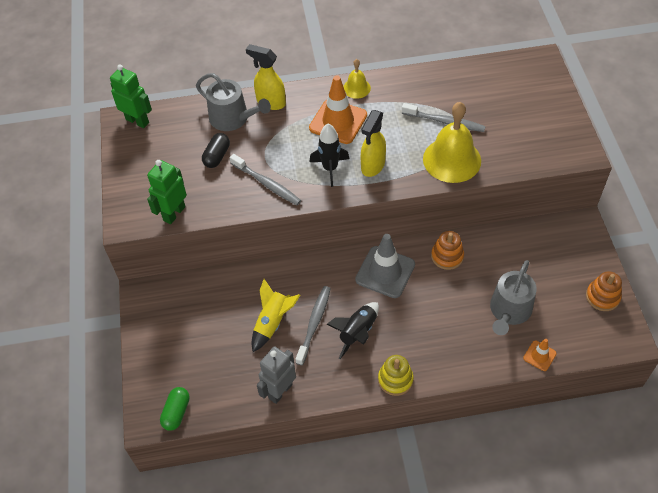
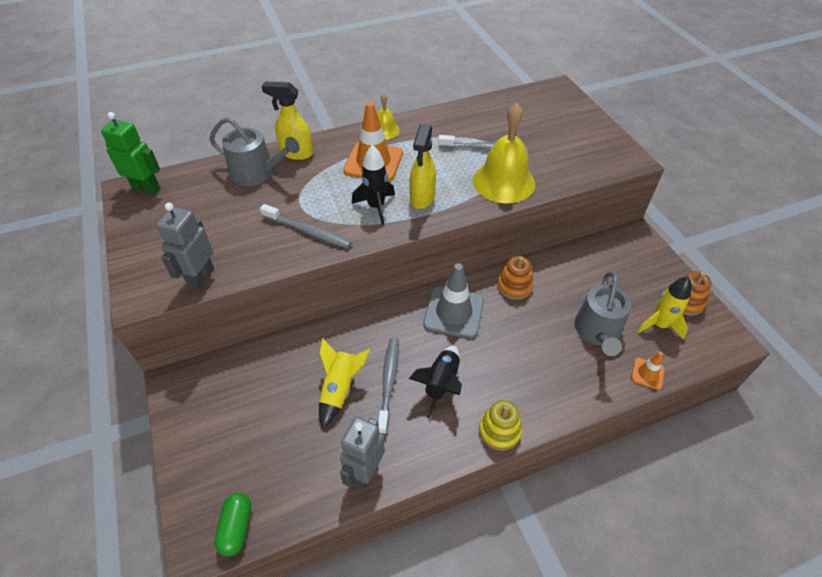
camera: 15 degrees left, 5 degrees down
(174, 213) = (201, 278): green robot -> grey robot
(217, 156) = (245, 211): black capsule -> none
(568, 314) = (659, 325): none -> yellow rocket

